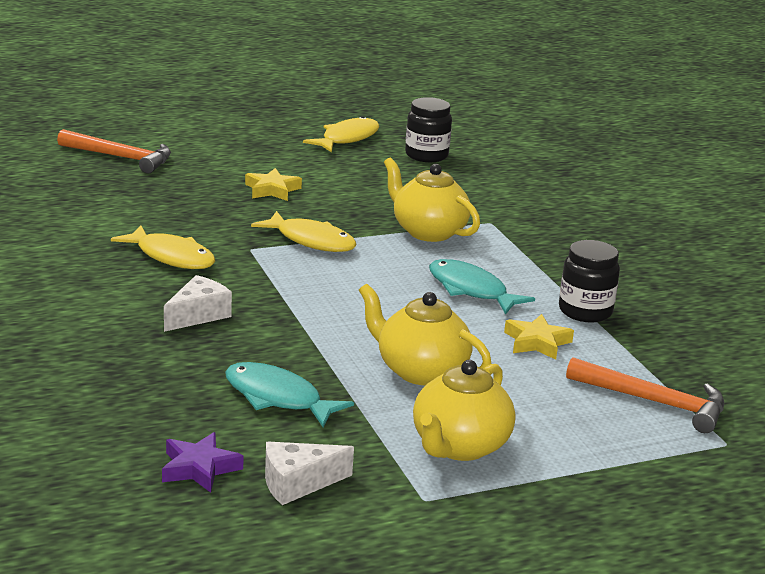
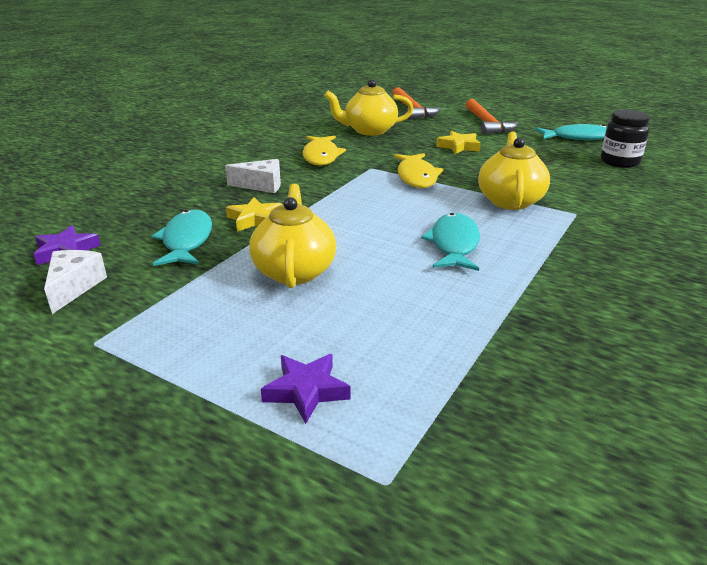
camera: 55 degrees right, 5 degrees up
(298, 483) = (74, 287): white cheese -> white cheese turned 60 degrees clockwise
(347, 138) = (578, 137): yellow fish -> turquoise fish
(459, 446) = (194, 327): yellow teapot -> yellow teapot (369, 131)
(537, 342) = (419, 299): yellow star -> yellow star (255, 219)
(585, 311) = (514, 300): black jar -> none
(604, 433) = (306, 391): none -> purple star
(655, 402) = (407, 400): orange hammer -> orange hammer (487, 124)

